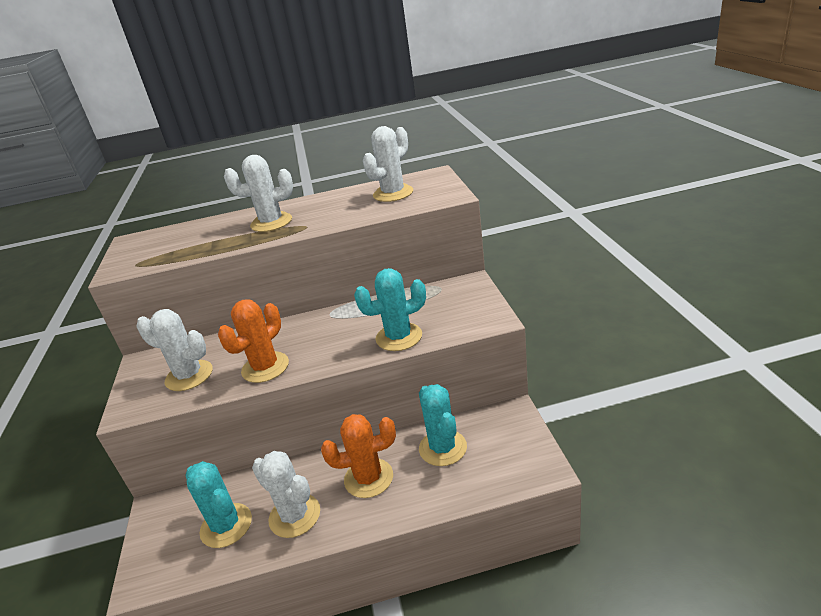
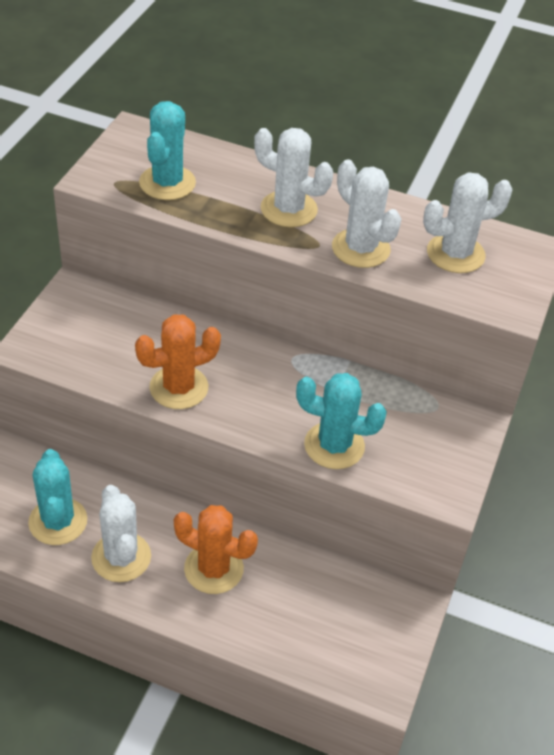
camera: 25 degrees right, 15 degrees up
(189, 376) = (104, 344): white cactus -> white cactus (360, 248)
(443, 448) = (308, 590): turquoise cactus -> turquoise cactus (167, 183)

